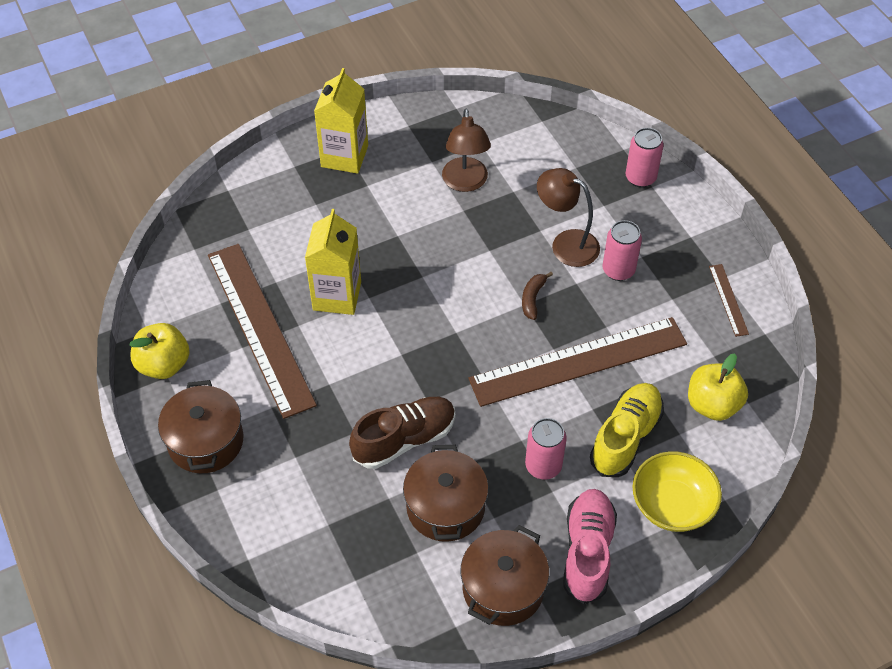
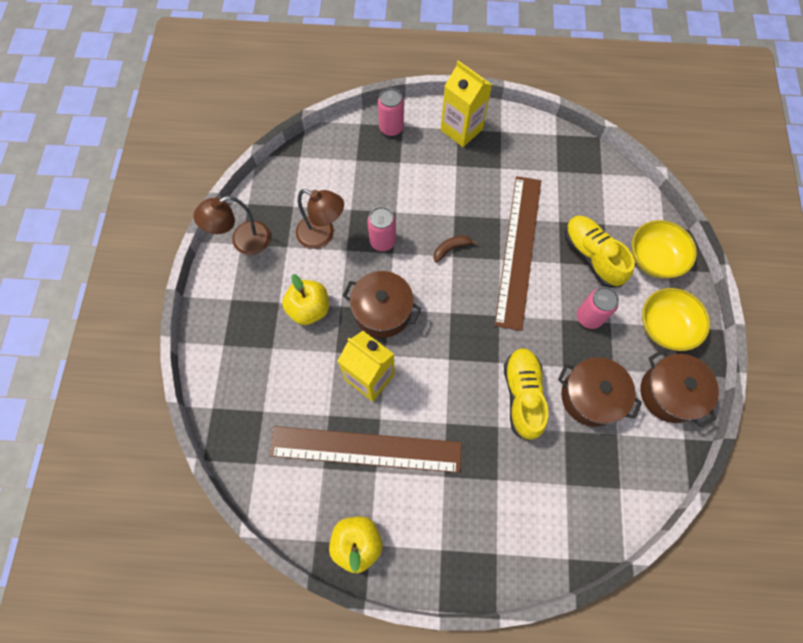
camera: 60 degrees left, 15 degrees up
(205, 441) = (448, 542): brown pot -> brown pot (382, 311)
(344, 156) = (239, 303): yellow carton -> yellow carton (461, 129)
(404, 439) = (522, 395): brown shoe -> yellow shoe
(532, 298) = (451, 249): brown banana -> brown banana turned 105 degrees clockwise
(566, 244) = (418, 203): brown lamp -> brown lamp (243, 242)
(587, 552) = (665, 326): pink shoe -> yellow bowl
(618, 270) = (459, 185): pink can -> pink can (382, 241)
(712, 404) = (593, 193): yellow apple -> yellow apple (309, 309)
(728, 299) = (519, 138): brown ruler -> none

